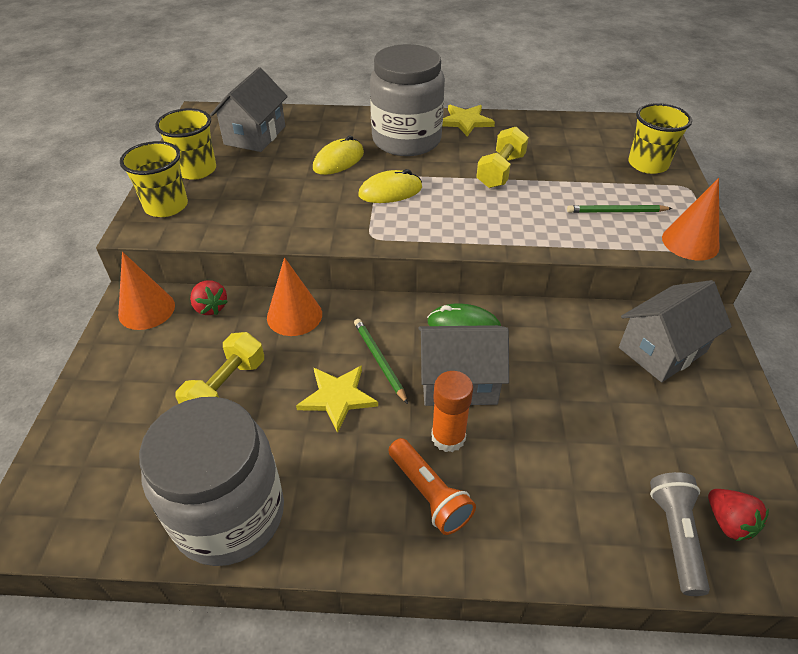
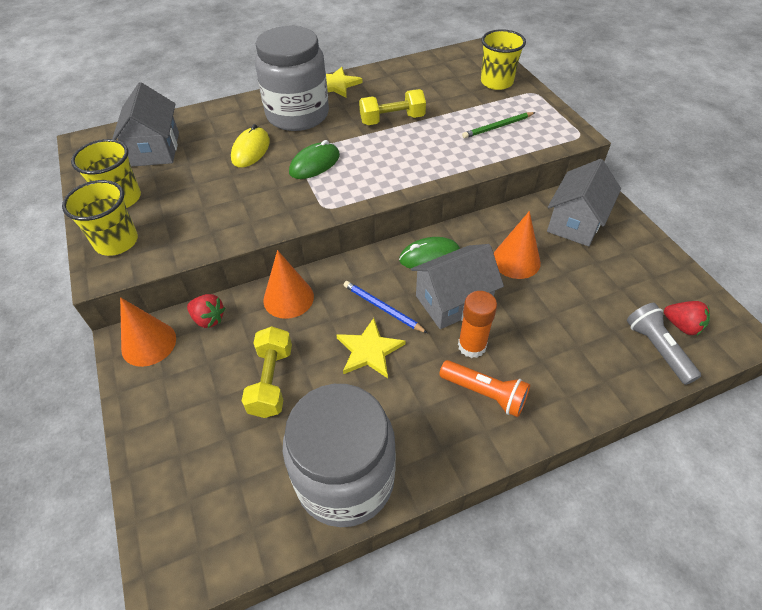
camera: 25 degrees left, 5 degrees up
(379, 360) = (382, 308): green pencil -> blue pencil
(390, 191) = (314, 164): yellow mouse -> green mouse
(500, 171) = (392, 120): yellow dumbbell -> yellow dumbbell turned 75 degrees clockwise
(690, 242) = (561, 135): orange cone -> orange cone (516, 260)

